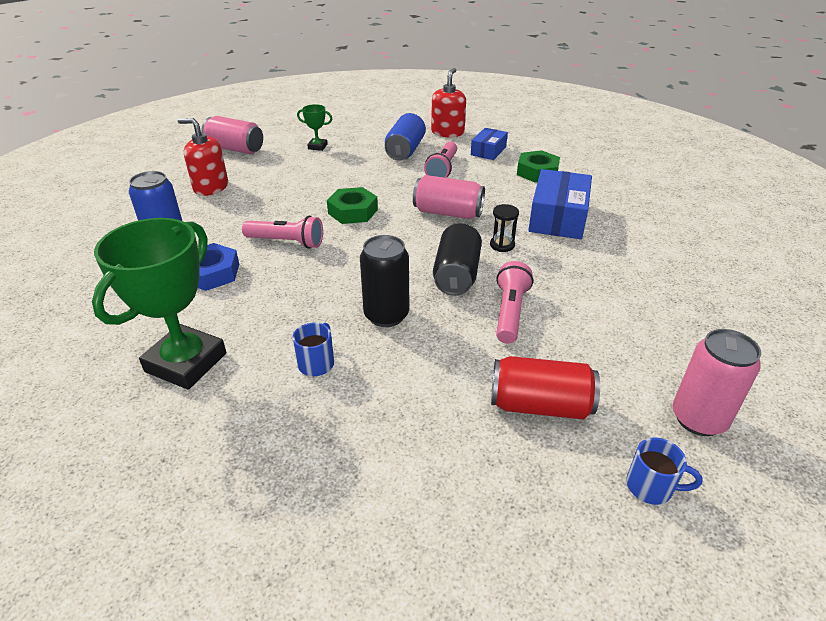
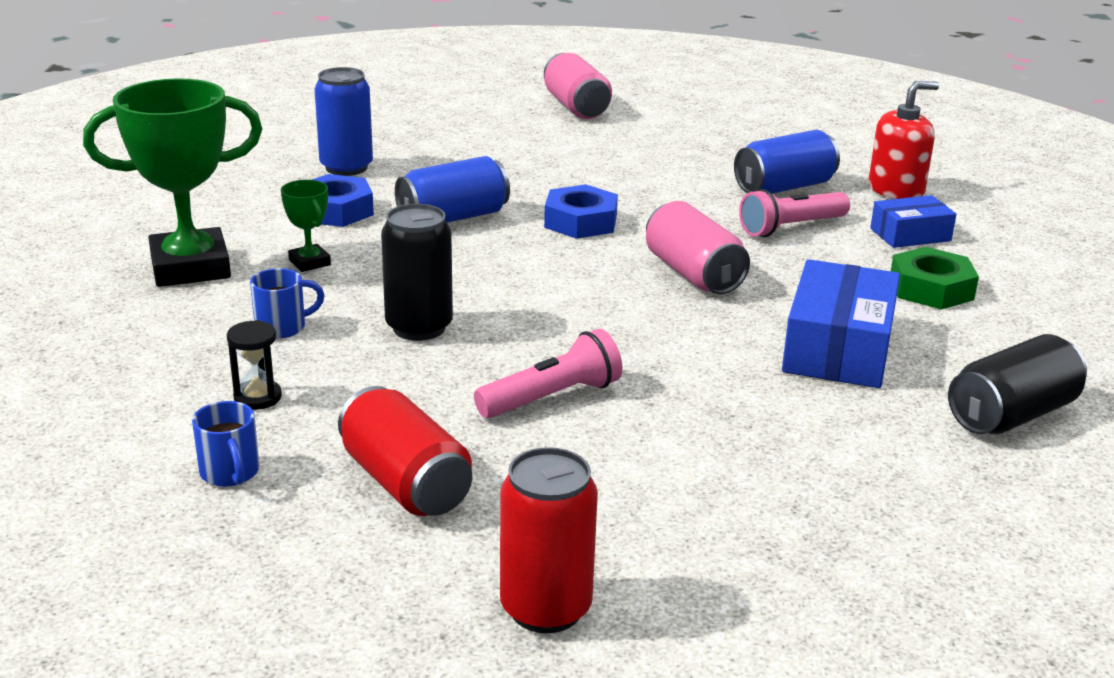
camera: 45 degrees right, 10 degrees down
(211, 187) = (478, 135): red soap dispenser -> none
(287, 242) = (453, 218): pink flashlight -> blue can
(317, 147) = (677, 140): green trophy -> green trophy (309, 262)
(352, 211) = (580, 221): green nut -> blue nut
(456, 275) = (568, 334): black can -> black can (1011, 415)
(502, 245) = (689, 337): black hourglass -> black hourglass (257, 397)
(558, 217) = (838, 348): blue box -> blue box turned 45 degrees counterclockwise
(651, 487) = (366, 609): blue mug -> blue mug (230, 473)
(698, 419) = (545, 608): pink can -> red can

